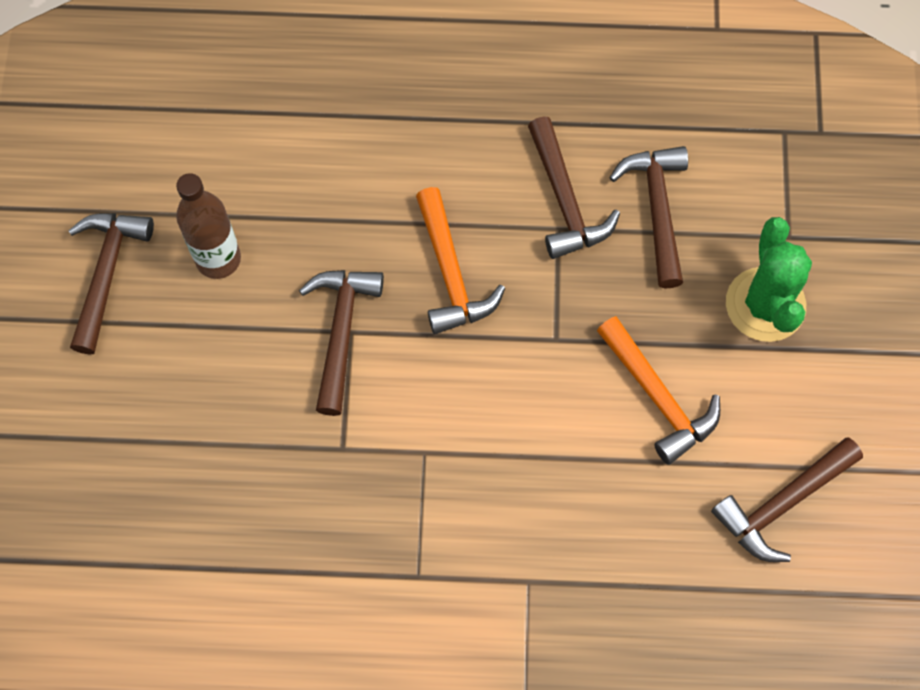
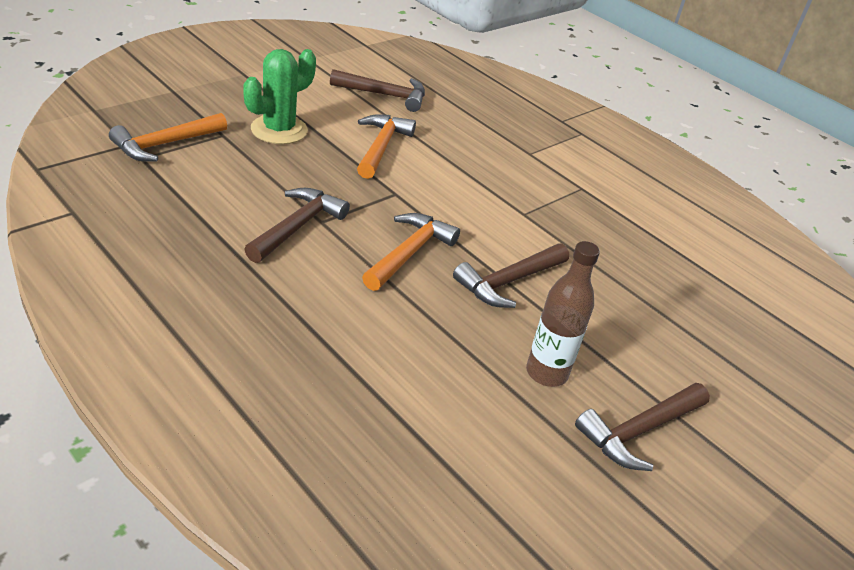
camera: 140 degrees left, 30 degrees down
(657, 210) = (260, 187): brown hammer -> none
(799, 167) = (165, 144): none -> orange hammer

